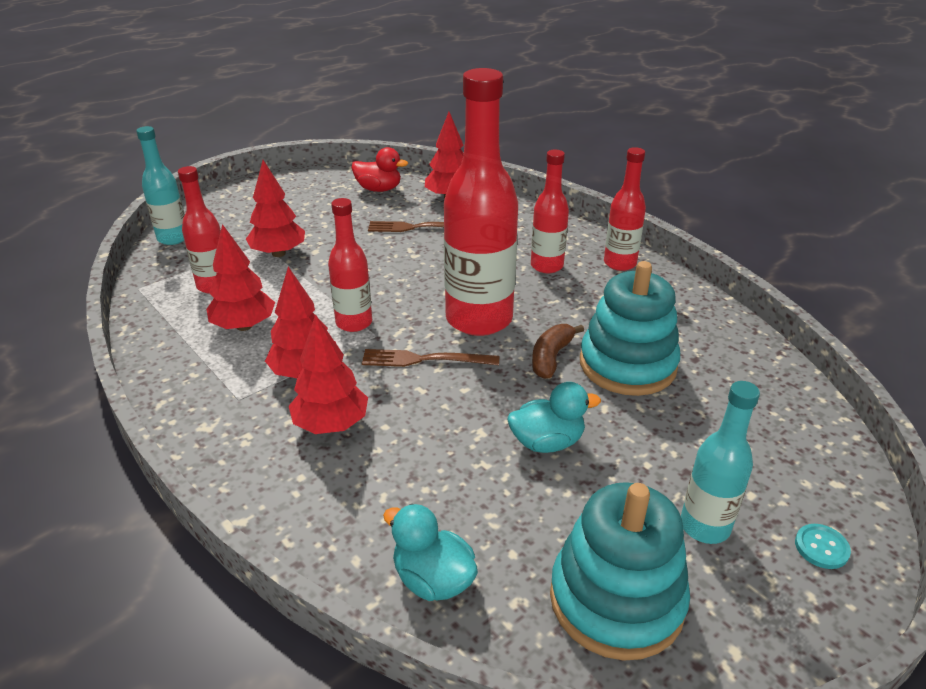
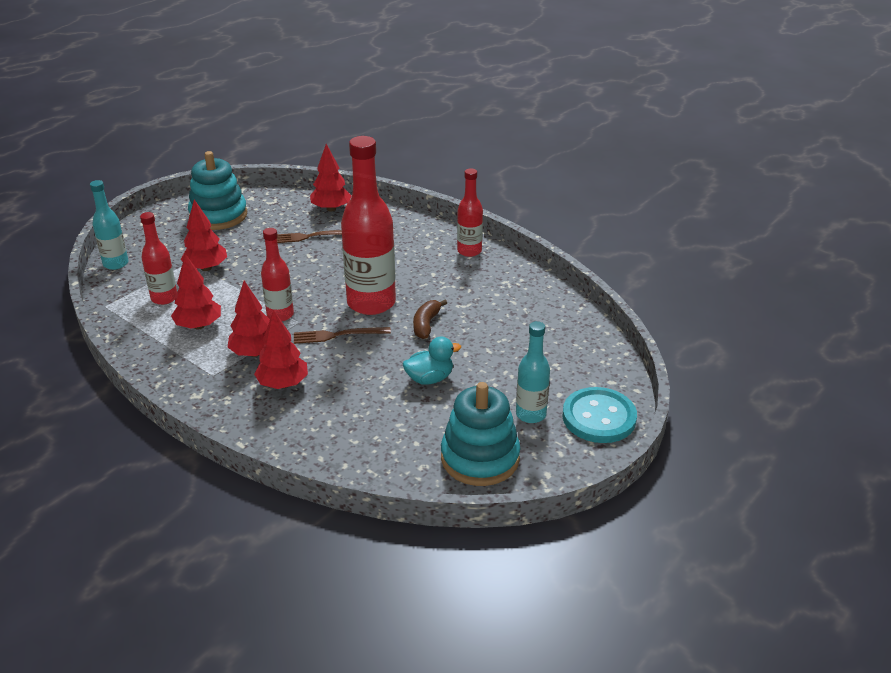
camera: 10 degrees left, 0 degrees up
(379, 189) = (271, 206): red duck -> none
(433, 579) = (370, 462): turquoise duck -> none
(546, 266) = (415, 258): red bottle -> none
(627, 365) = (479, 324): turquoise stacking toy -> turquoise stacking toy (218, 215)
(821, 547) = (599, 417): turquoise button -> turquoise button, size x2.41

